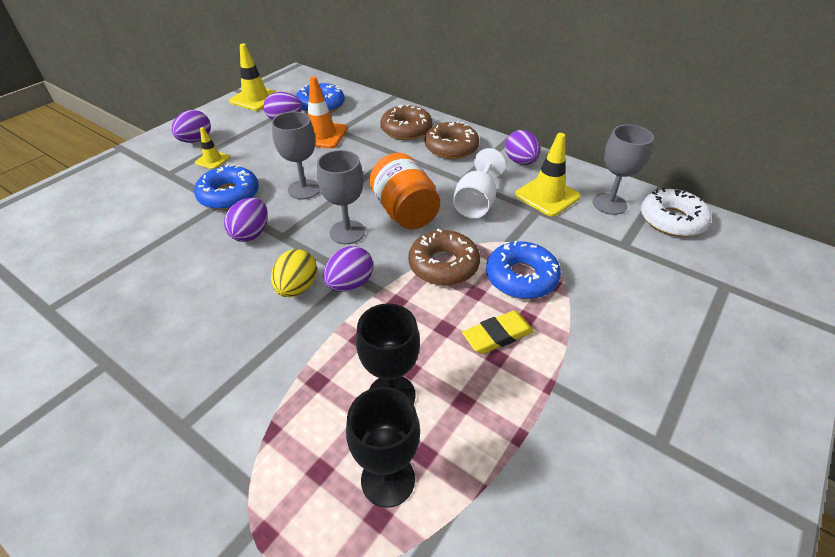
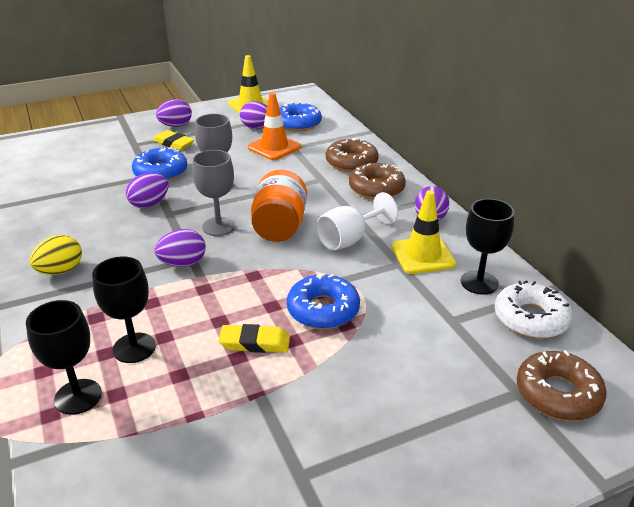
camera: 30 degrees right, 10 degrees down
(212, 160) = (173, 143): yellow traffic cone -> yellow eraser
(297, 288) = (143, 252): yellow egg -> yellow egg (60, 270)
(443, 265) = (268, 276): brown donut -> brown donut (558, 393)
(609, 204) = (479, 282): grey goblet -> black goblet

